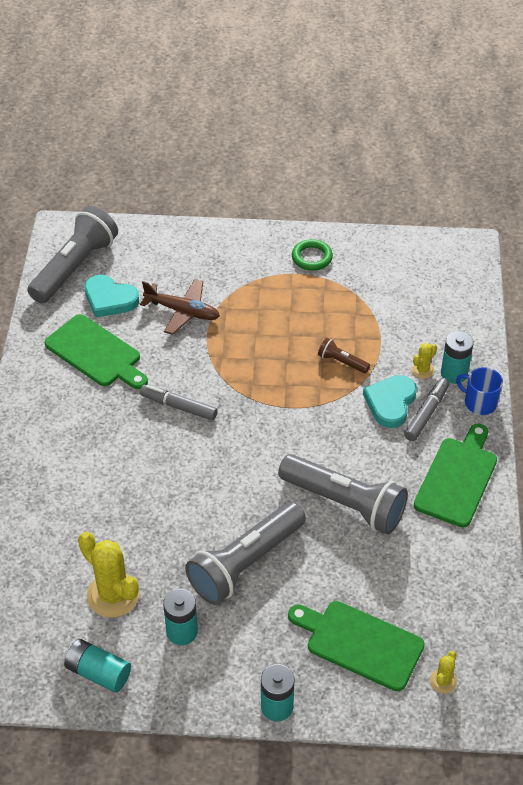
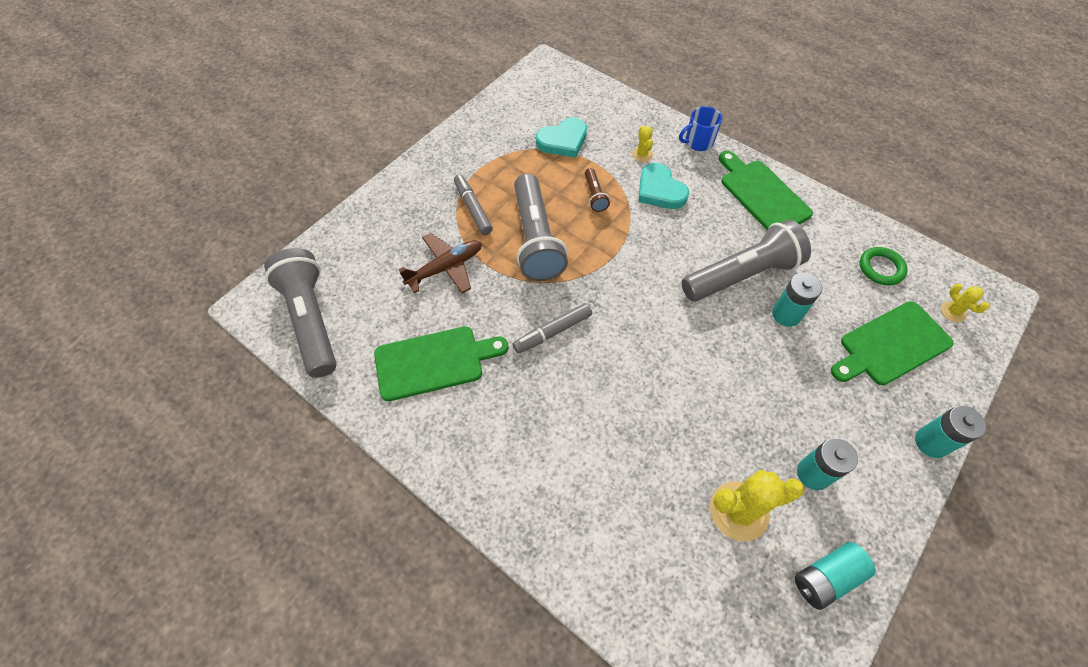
camera: 55 degrees left, 10 degrees up
(110, 299) = (378, 314): turquoise heart -> turquoise heart (563, 141)
(245, 563) = (763, 379): grey flashlight -> grey flashlight (536, 239)
(312, 257) = (469, 152): green ring -> green ring (881, 268)
(342, 362) = (594, 195): brown flashlight -> brown flashlight turned 75 degrees counterclockwise
(426, 413) = (686, 176): grey marker -> grey marker (473, 208)
(454, 373) = (659, 140): turquoise battery -> turquoise battery (786, 314)

